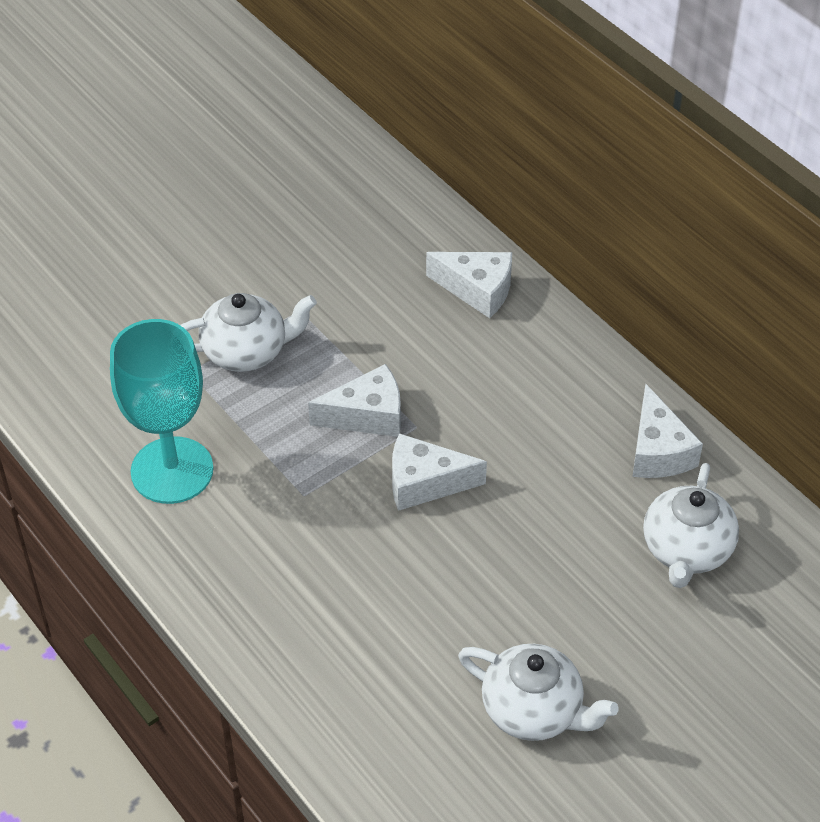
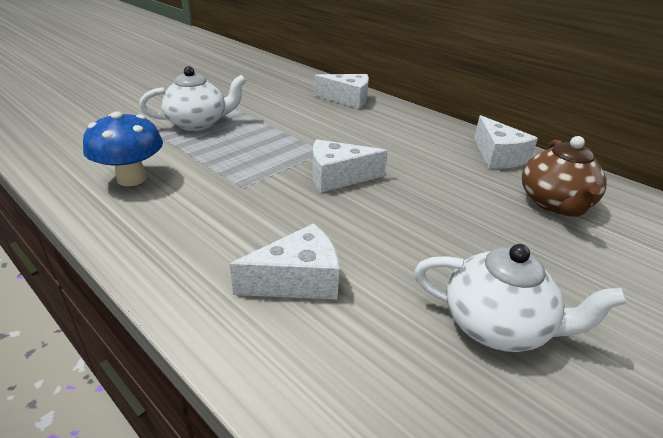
camera: 10 degrees left, 15 degrees down
(172, 470) = (131, 178): turquoise goblet -> blue mushroom
(367, 415) = (287, 147): white cheese -> white cheese (298, 280)
(686, 550) = (555, 203): white teapot -> brown teapot

